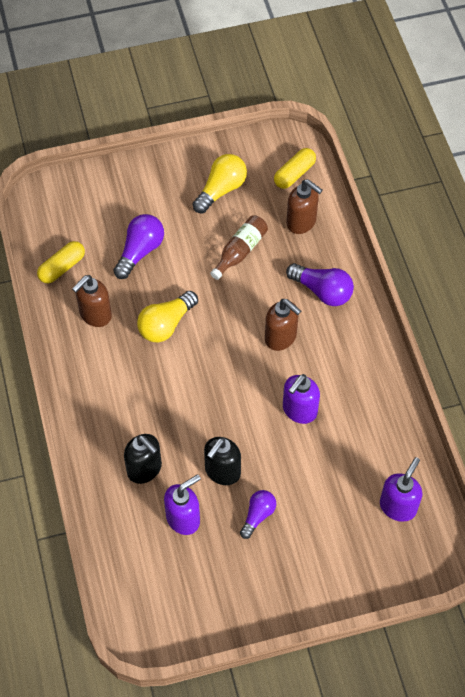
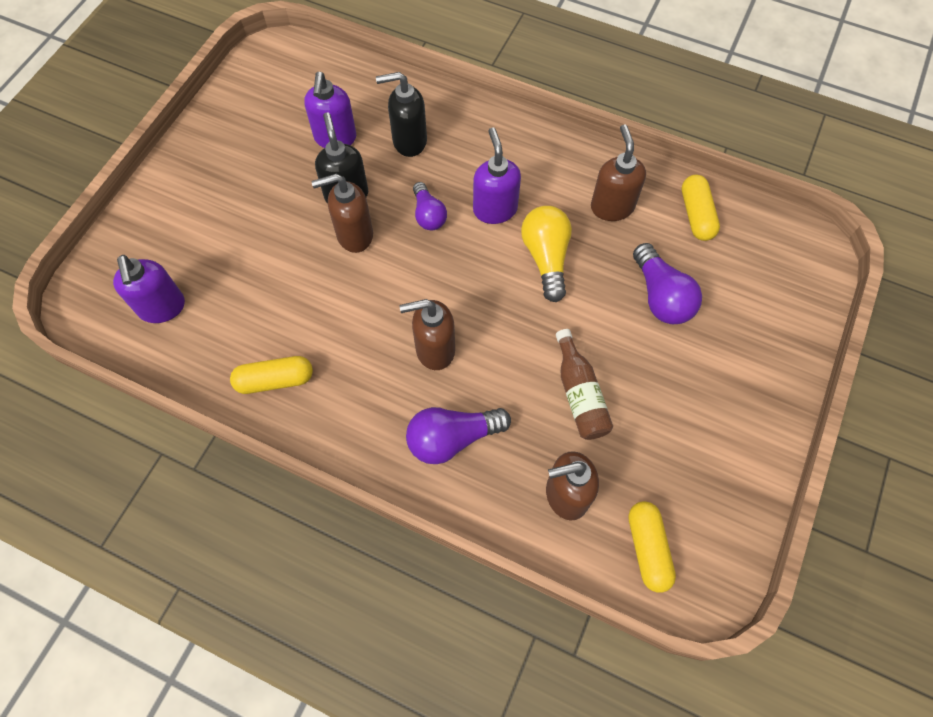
camera: 130 degrees right, 5 degrees up
(221, 190) = (686, 441): yellow light bulb -> none
(247, 441) = (354, 235): none -> brown soap dispenser
(258, 515) = (279, 192): purple light bulb -> purple light bulb (428, 215)
(299, 410) = (339, 302): purple soap dispenser -> purple soap dispenser (495, 209)
(377, 403) = (275, 380): none -> yellow capsule

